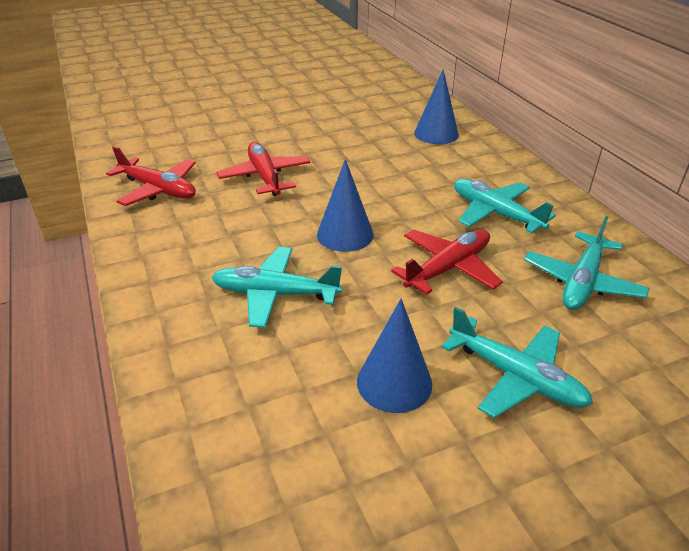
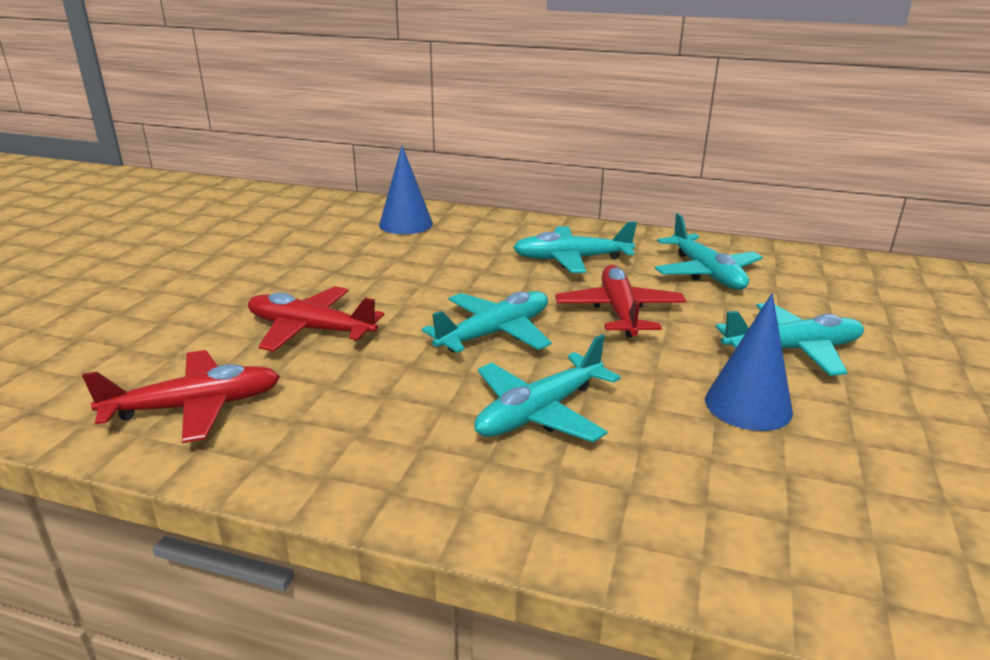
camera: 50 degrees left, 10 degrees down
(345, 234) = (495, 333): blue cone -> turquoise plane

